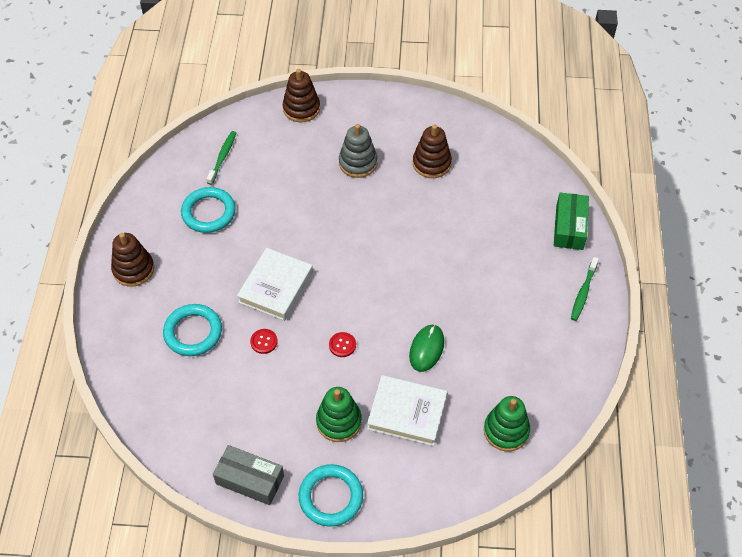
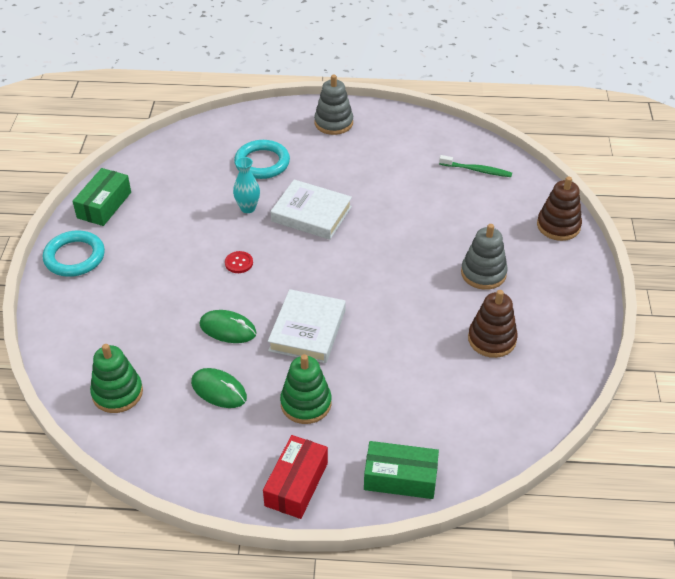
camera: 90 degrees right, 10 degrees down
(133, 269) = (333, 123): brown stacking toy -> grey stacking toy
(208, 212) = (403, 165): turquoise ring -> none
(250, 480) = (104, 205): grey box -> green box
(264, 342) = (248, 208): red button -> turquoise vase
(339, 421) = (152, 261): green stacking toy -> green stacking toy (306, 403)
(407, 413) = (153, 312): white book -> white book (307, 330)
(496, 351) = (219, 390): none -> green mouse
(583, 292) = (296, 484): green toothbrush -> red box

